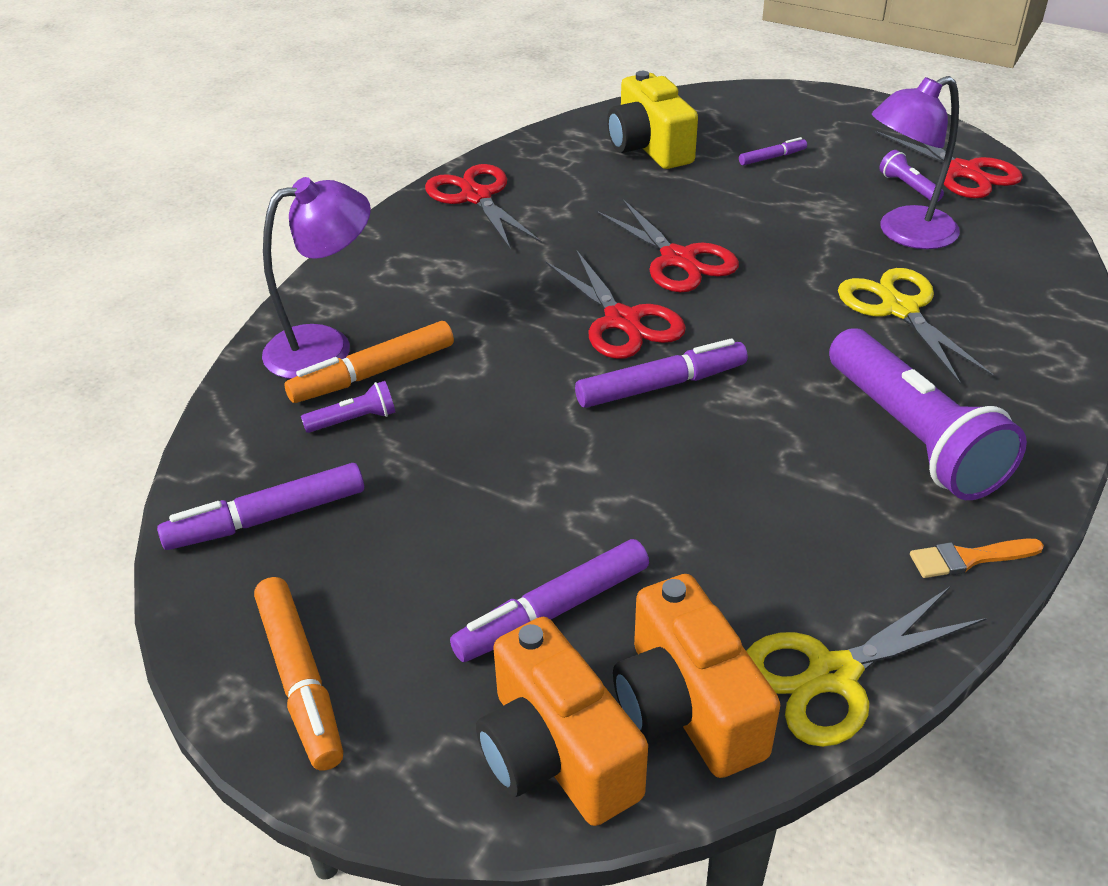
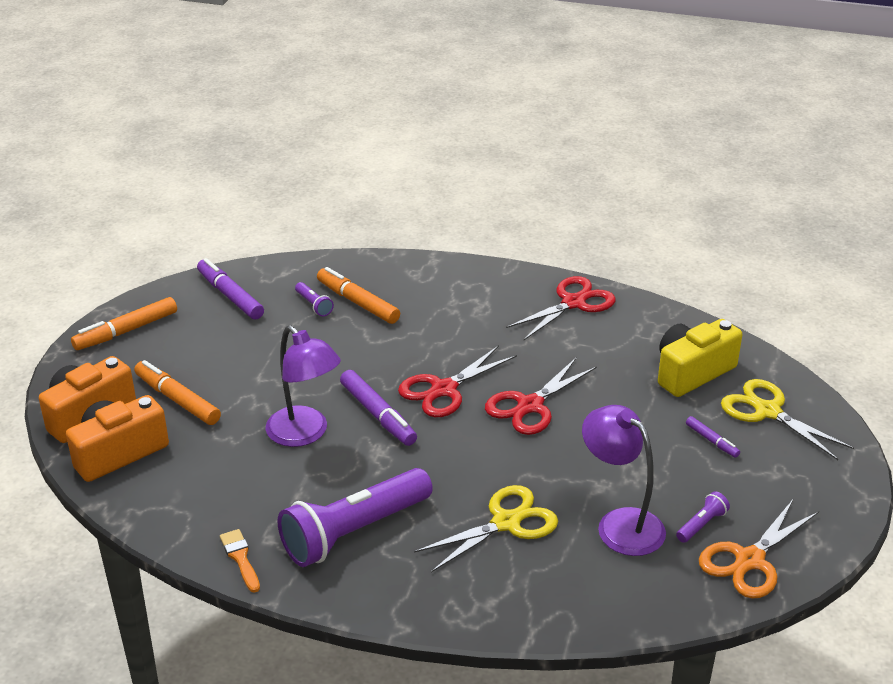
camera: 75 degrees right, 5 degrees down
(325, 347) = (378, 280): purple lamp -> purple lamp (305, 434)
(553, 611) = (177, 400): purple marker -> orange marker
(832, 675) = (142, 503): yellow scissors -> yellow scissors (767, 411)
(963, 172) = (749, 560): red scissors -> orange scissors

